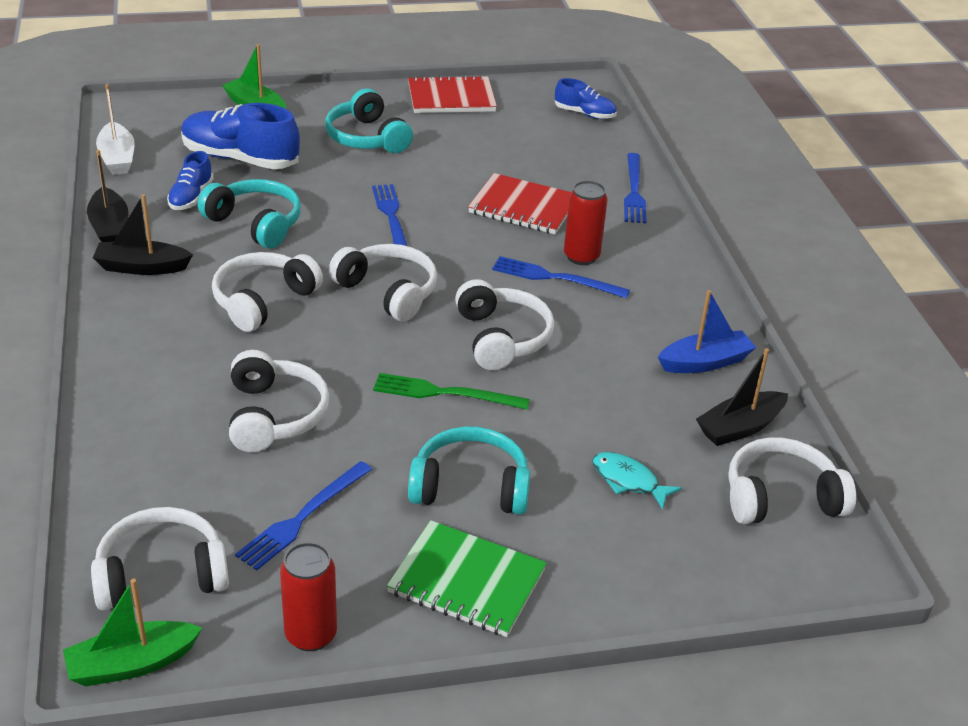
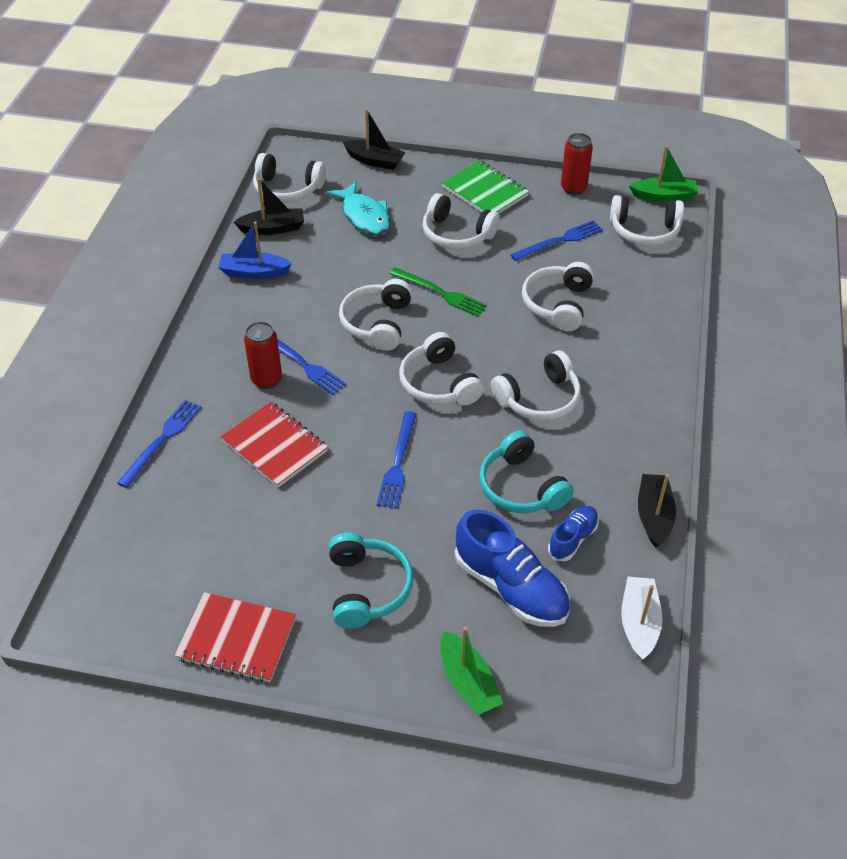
camera: 155 degrees left, 10 degrees up
(142, 267) = (630, 459): black boat -> black boat (375, 161)
(470, 487) = (457, 234): turquoise headphones -> white headphones
(584, 114) = (113, 567): blue shoe -> none
(628, 481) = (364, 216): turquoise fish -> turquoise fish, size x1.57

